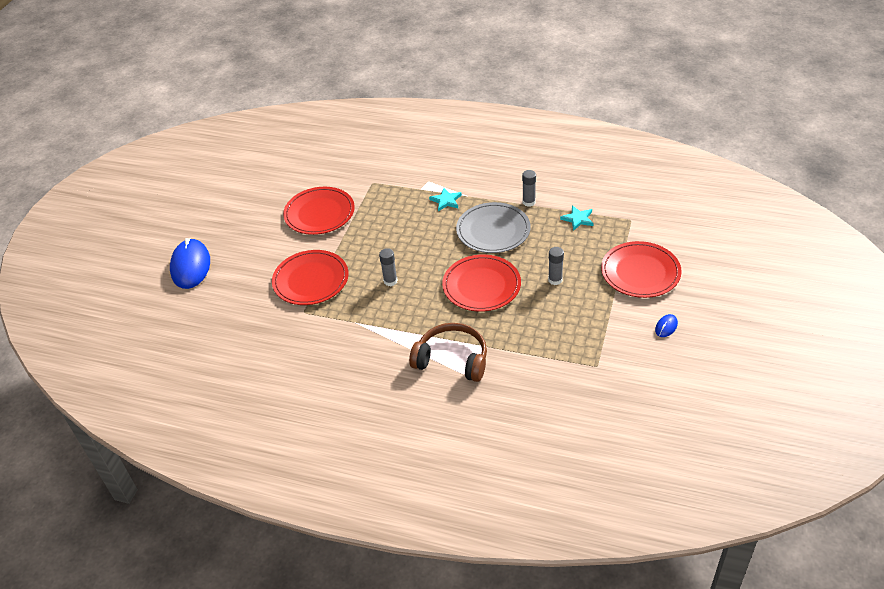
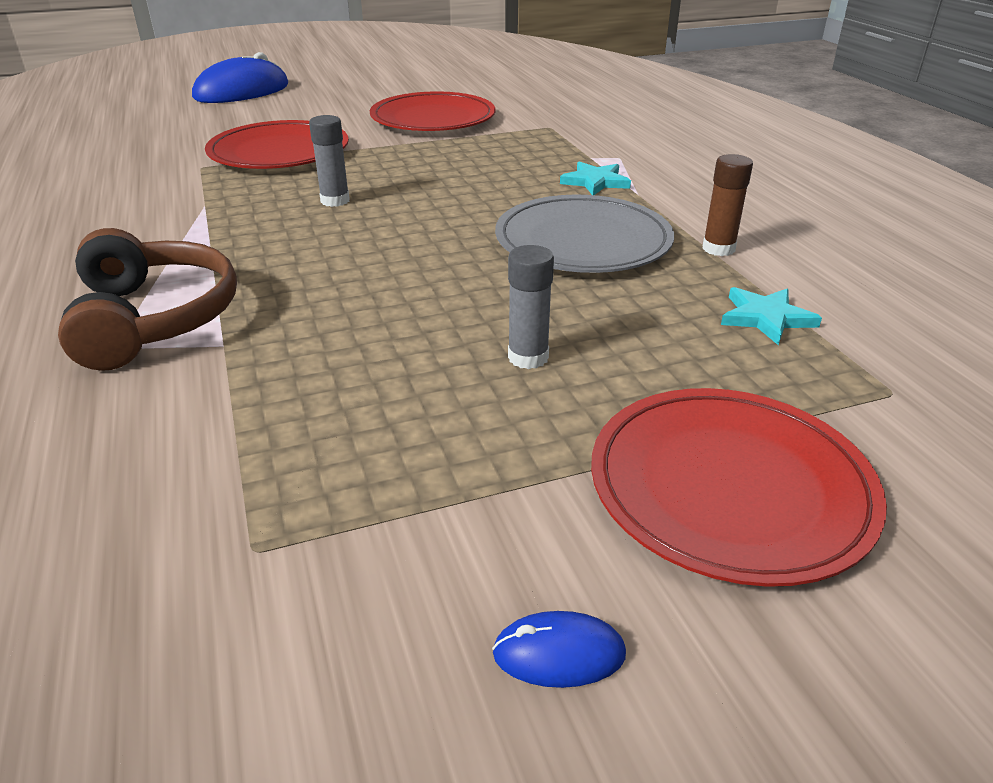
camera: 50 degrees right, 10 degrees down
(481, 286) = (410, 279): red plate -> none
(529, 202) = (718, 249): grey glue stick -> brown glue stick

